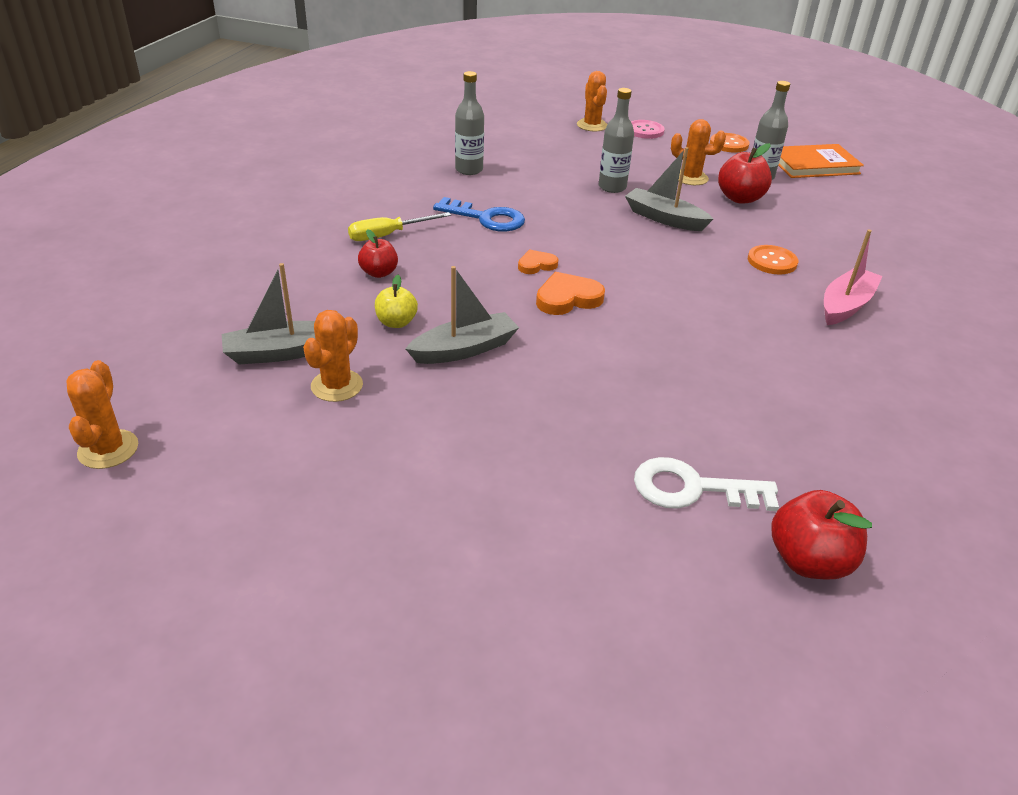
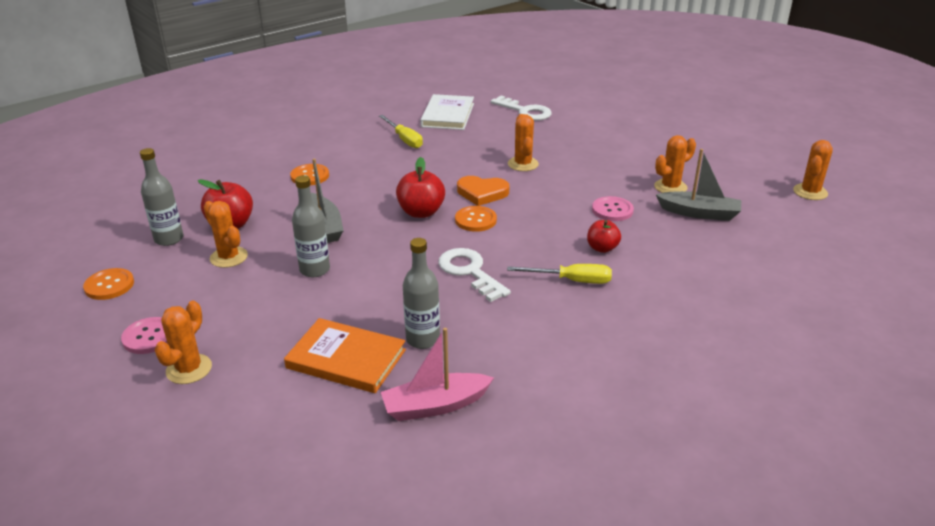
camera: 145 degrees left, 5 degrees down
(396, 322) = (612, 210): yellow apple -> pink button
(464, 349) = (579, 184): grey boat -> none
(486, 218) = (470, 272): blue key -> white key
(536, 265) = (475, 220): orange heart -> orange button
(568, 359) = (523, 164): none -> orange cactus
(769, 349) = (404, 139): none -> yellow screwdriver
(792, 425) = (448, 115): none -> white book
(808, 561) = (508, 88): red apple -> red apple (421, 212)
(813, 165) = (96, 236): orange book -> orange book (346, 359)
(845, 305) = (320, 144): pink boat -> pink boat (435, 405)

